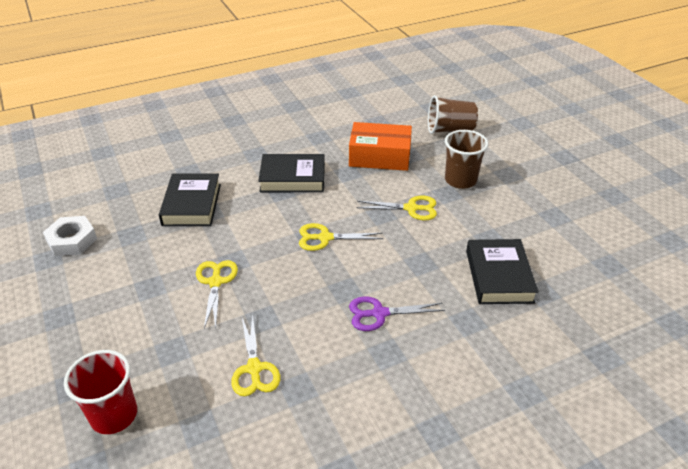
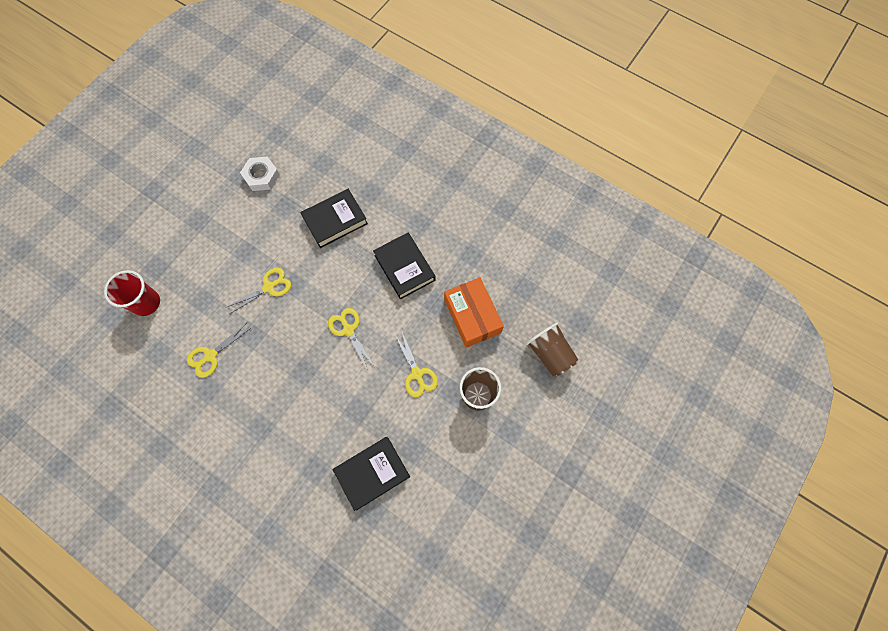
camera: 60 degrees right, 30 degrees up
(379, 313) = (292, 406): purple scissors -> none

